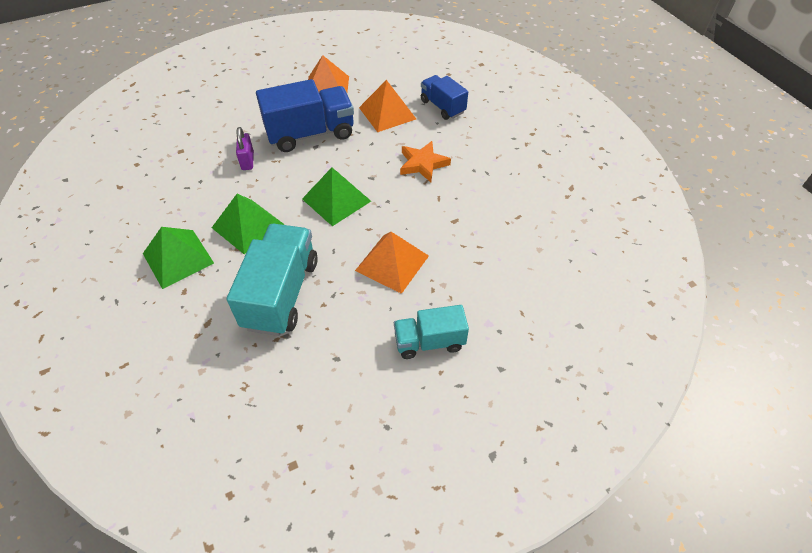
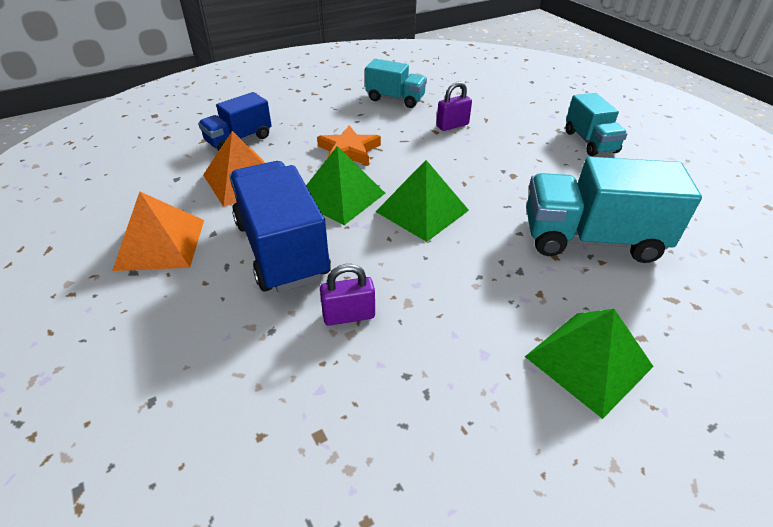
camera: 95 degrees left, 10 degrees down
(247, 226) = (493, 289): green pyramid -> green pyramid (340, 196)
(392, 263) = (508, 165): orange pyramid -> none
(465, 234) = (452, 125): none -> purple padlock
(519, 197) = (395, 99): none -> turquoise truck

